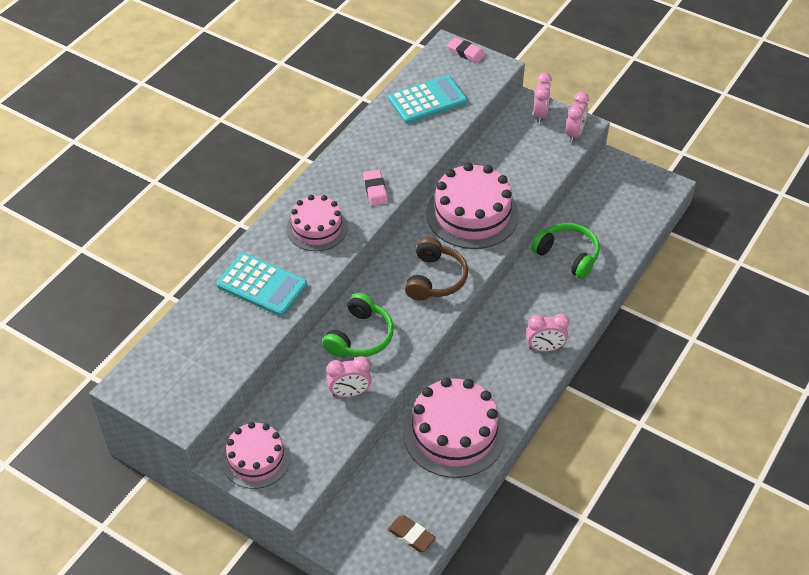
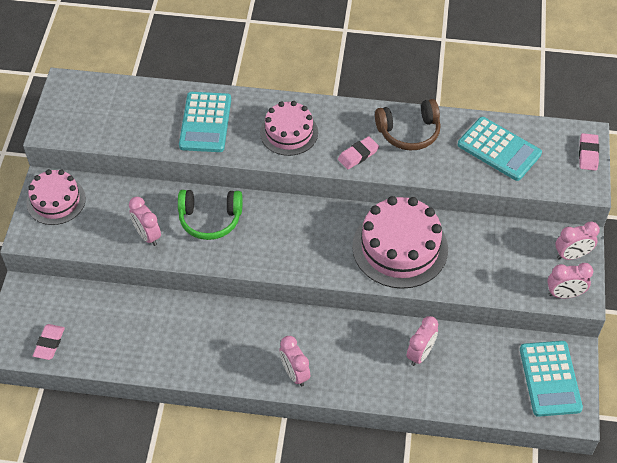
camera: 65 degrees right, 5 degrees up
(411, 535) = (49, 343): brown eraser -> pink eraser
(435, 278) = (304, 248): brown headphones -> brown headphones (409, 132)
(454, 433) = (165, 336): pink cake -> none
(567, 255) = (420, 354): green headphones -> pink clock
(630, 186) = (550, 379): none -> turquoise calculator

